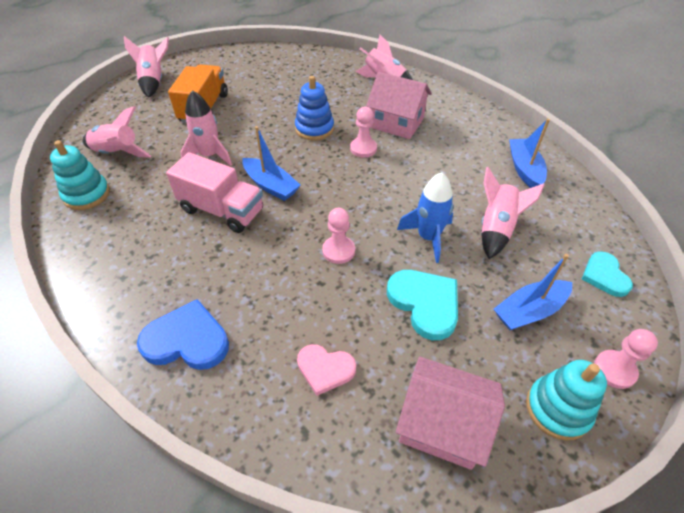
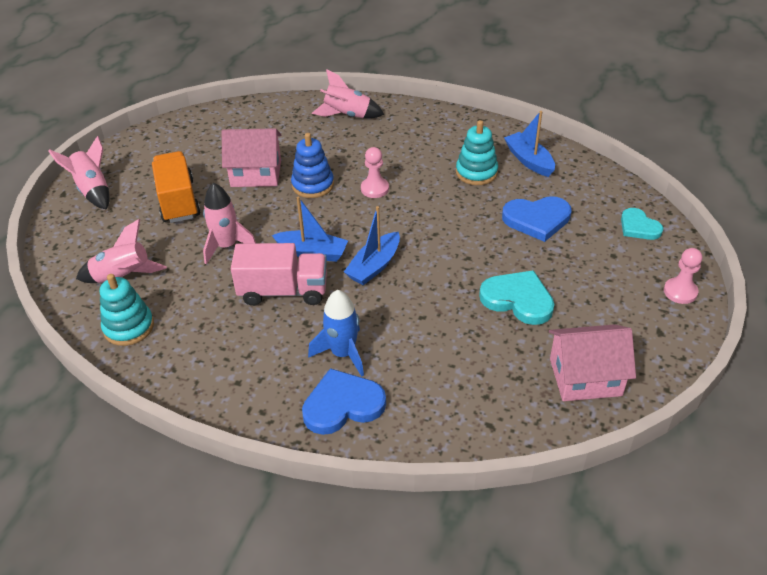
camera: 25 degrees left, 5 degrees down
(325, 369) = (474, 378): pink heart -> none
(338, 251) = (418, 286): pink pawn -> none
(397, 123) = (388, 154): pink house -> pink house (256, 173)
(428, 237) = (486, 247): blue rocket -> blue rocket (343, 353)
(496, 228) = (537, 219): pink rocket -> blue heart
(529, 311) = (599, 274): blue boat -> blue boat (374, 266)
(557, 409) = (657, 333): turquoise stacking toy -> turquoise stacking toy (476, 172)

